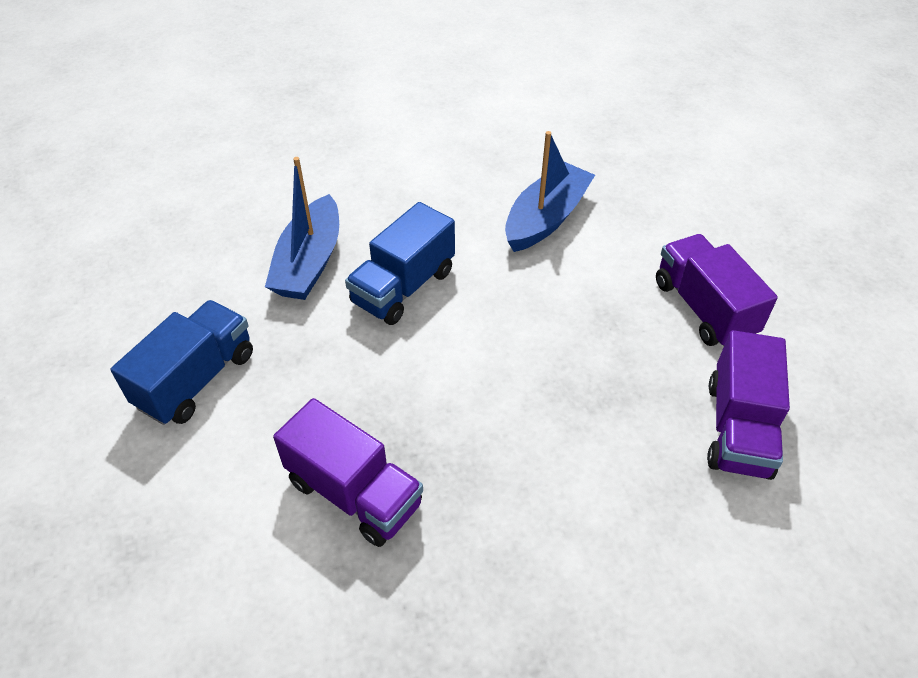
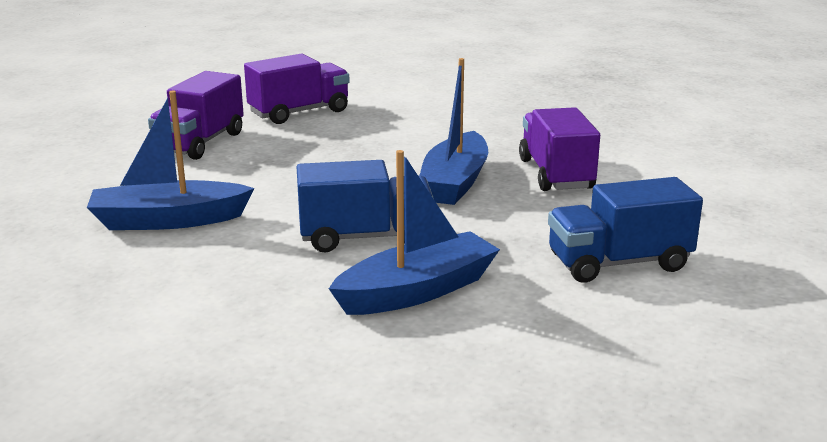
camera: 135 degrees left, 25 degrees down
(427, 405) = (455, 182): none -> blue boat

